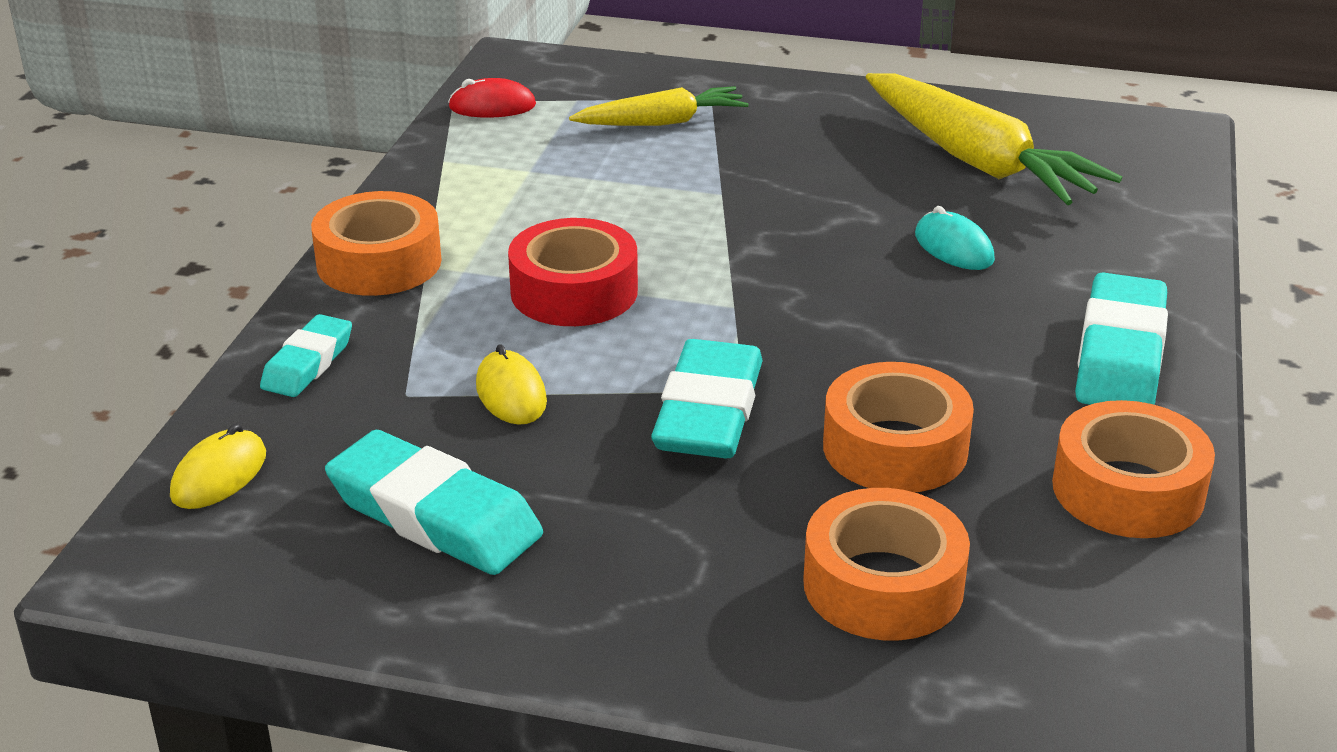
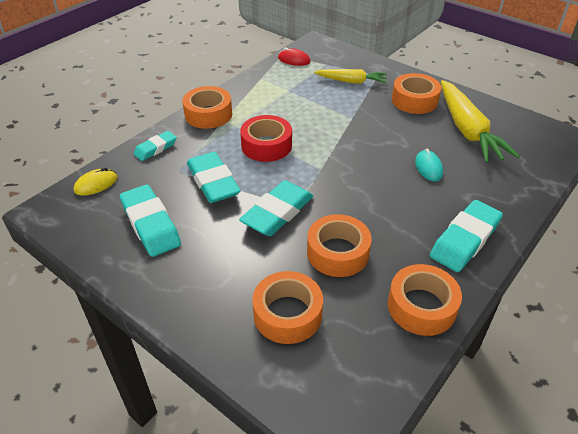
camera: 25 degrees right, 10 degrees up
(511, 394) = (213, 182): yellow mouse -> turquoise eraser
(828, 130) = (414, 100): none -> orange tape

